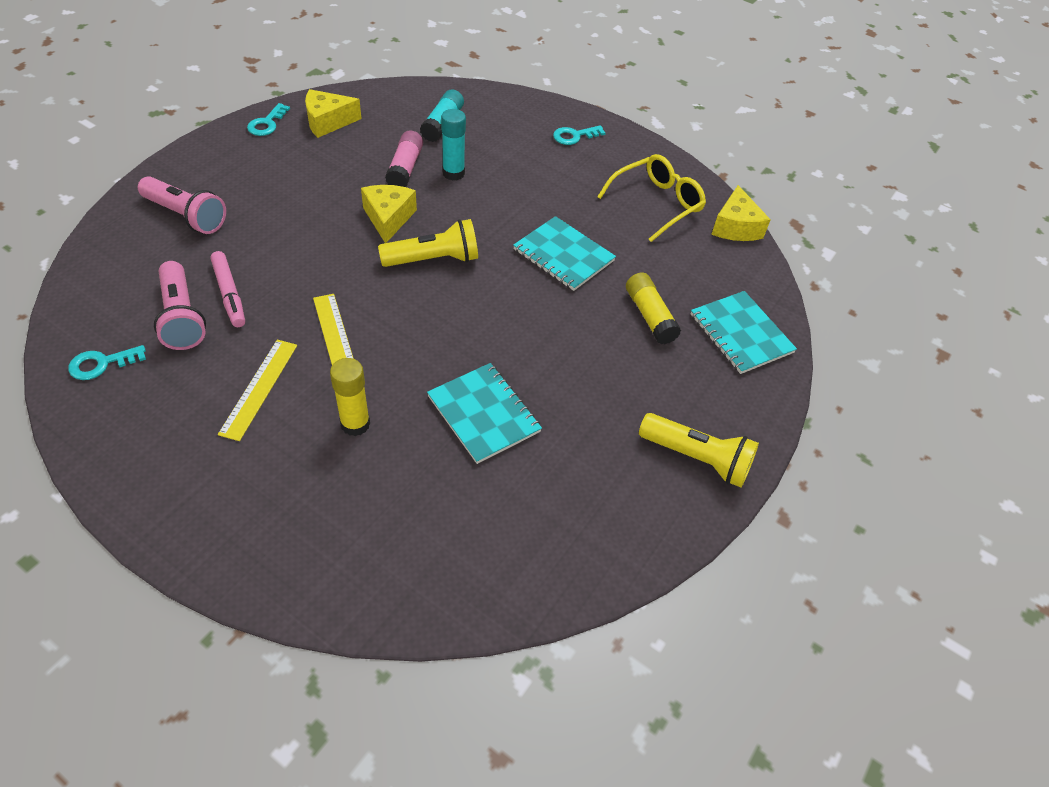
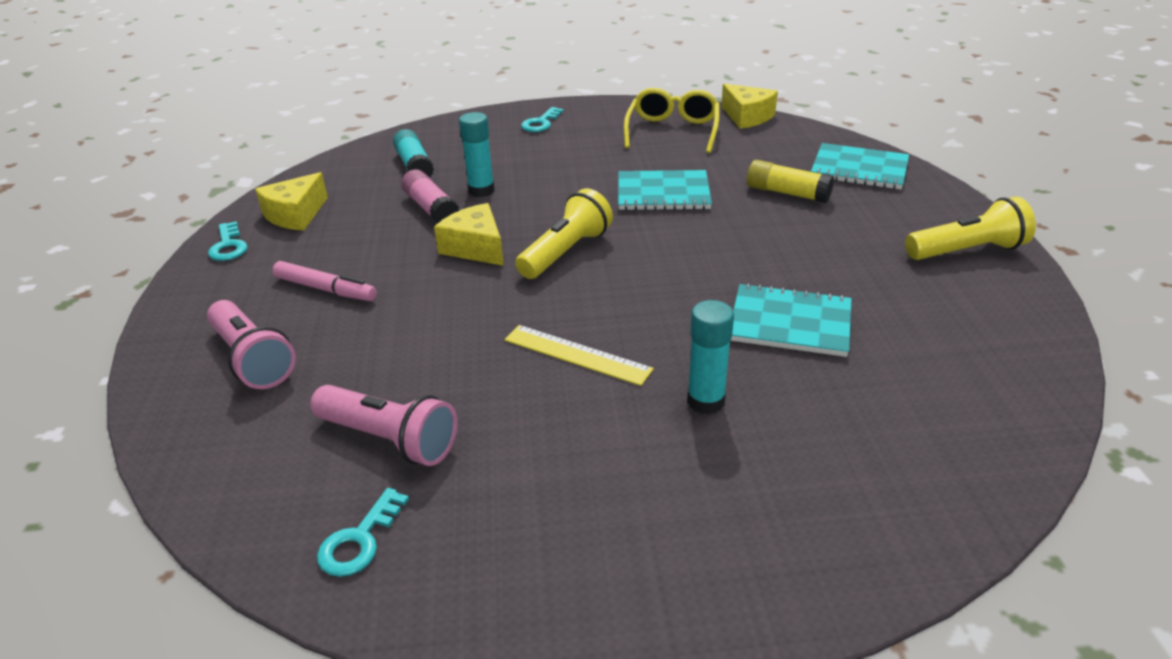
camera: 35 degrees left, 15 degrees down
(186, 216) = (252, 359): pink flashlight -> pink flashlight turned 60 degrees clockwise
(229, 294) = (411, 389): pink marker -> pink marker (326, 289)
(259, 388) = (572, 438): yellow ruler -> none
(355, 424) = (705, 401): yellow glue stick -> turquoise glue stick

